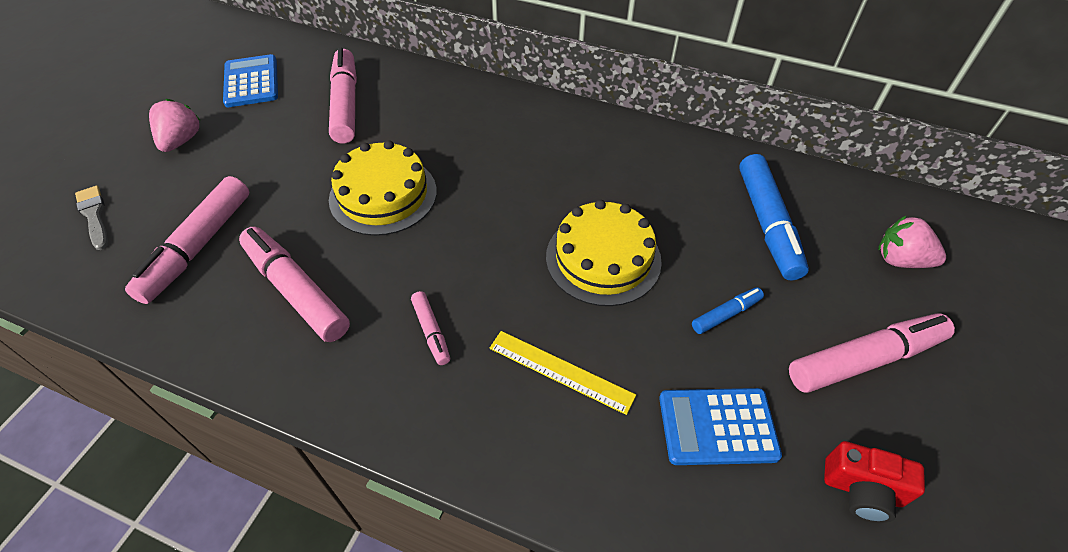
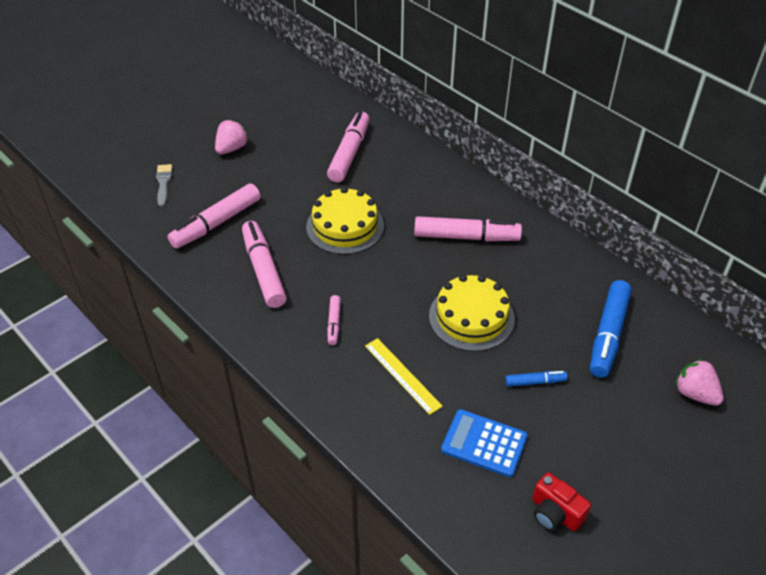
camera: 25 degrees right, 5 degrees down
(251, 82) = (292, 118): blue calculator -> none
(864, 359) = (615, 444): pink marker -> pink marker (466, 237)

